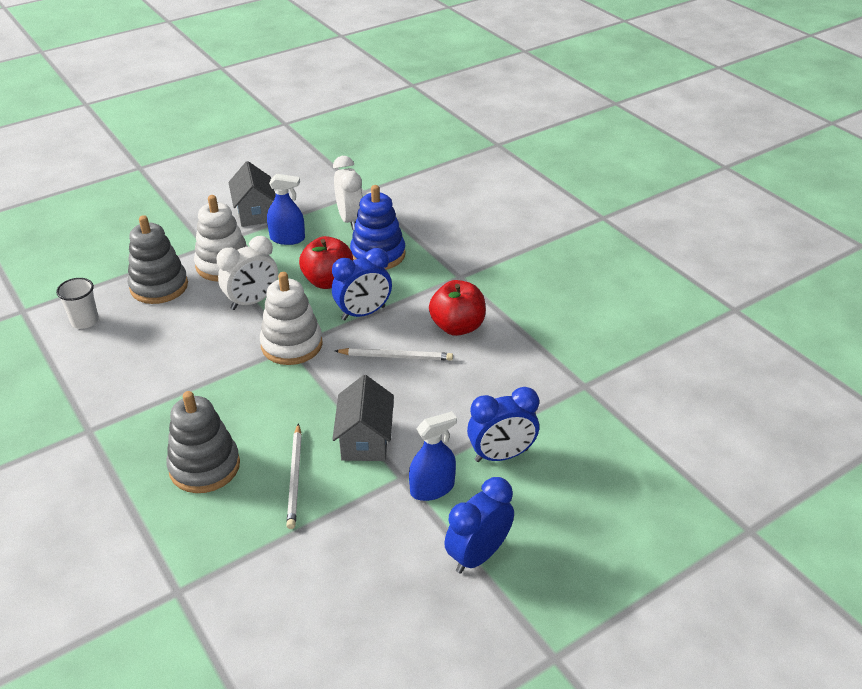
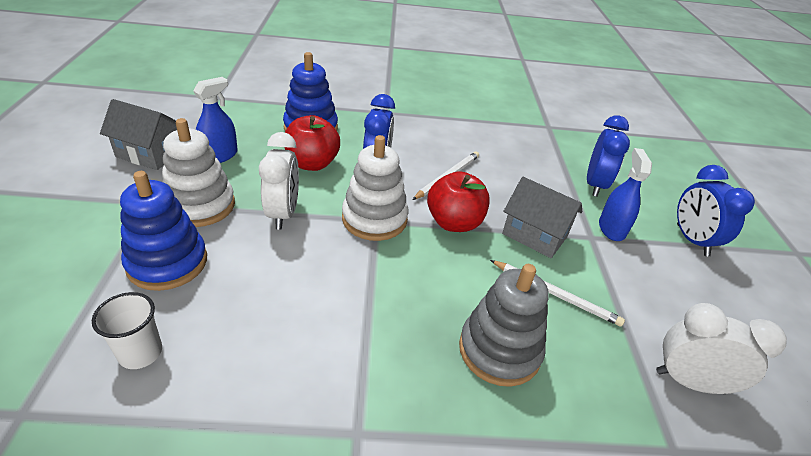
camera: 60 degrees left, 0 degrees up
(159, 286) = (167, 262): grey stacking toy -> blue stacking toy
(350, 220) = (245, 118): white clock -> white clock (689, 381)
(457, 327) = (441, 138): red apple -> red apple (454, 223)

